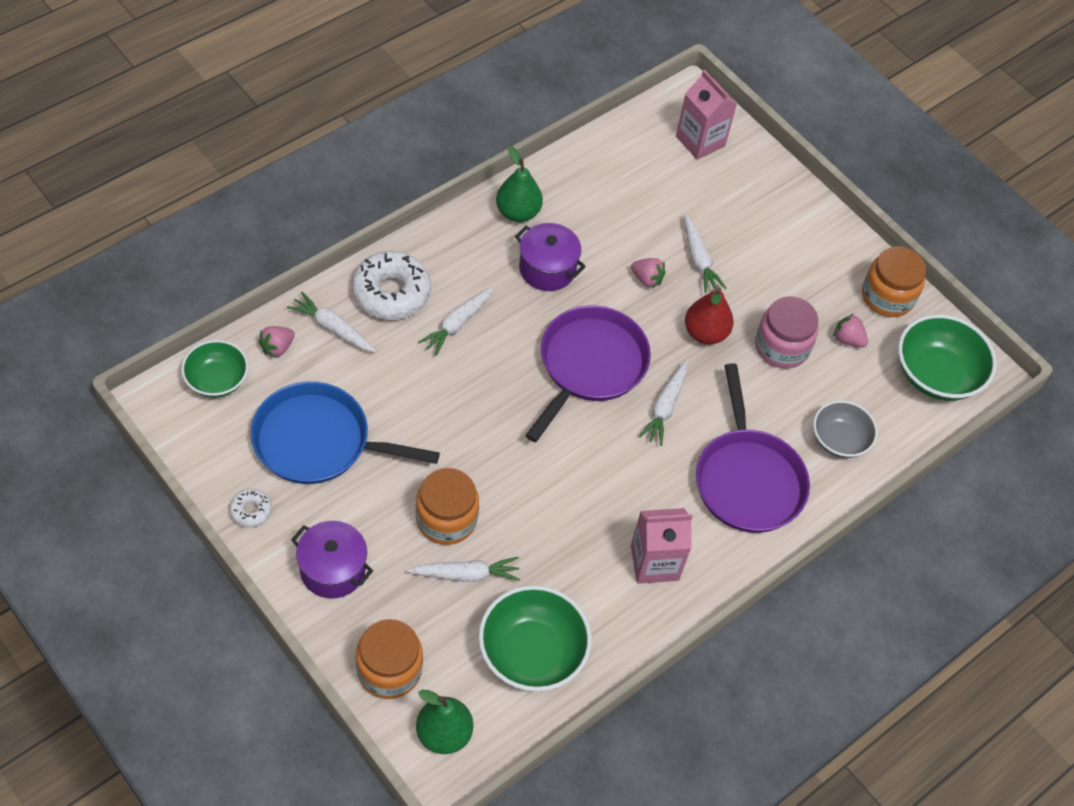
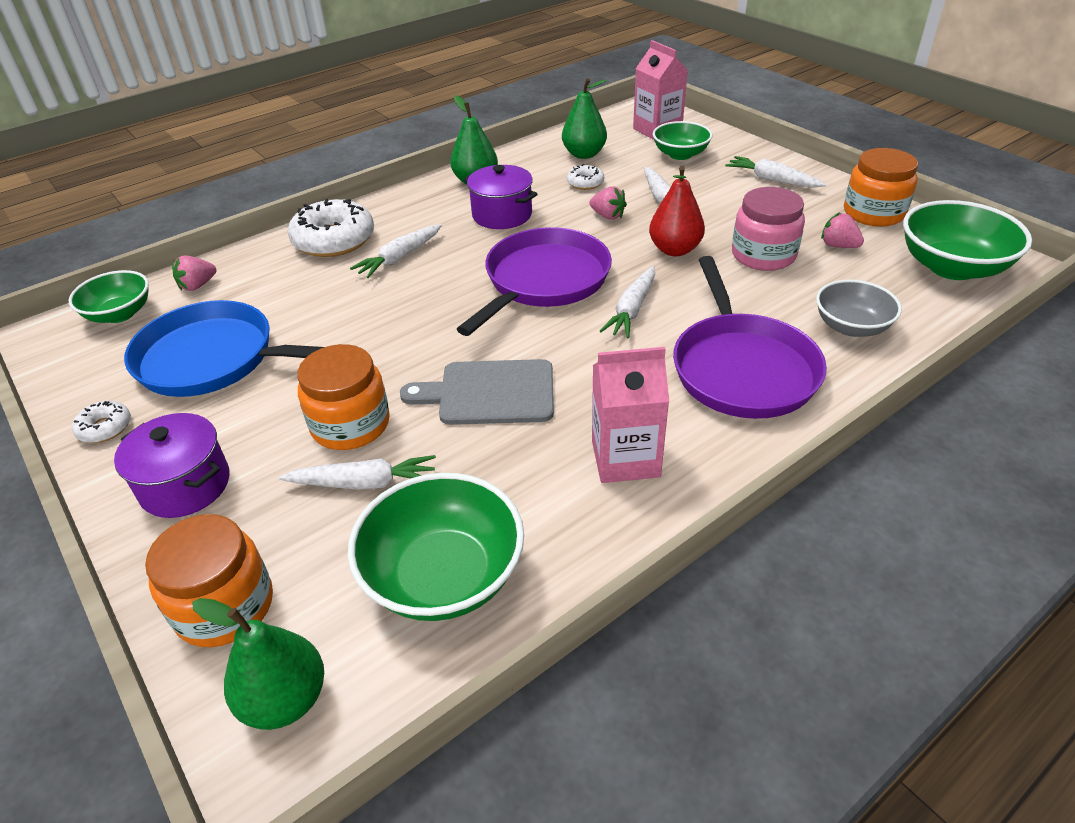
camera: 10 degrees right, 15 degrees down
(333, 328) = (263, 268): white carrot -> white carrot (772, 180)
(551, 493) = (490, 393): none -> grey cutting board
(624, 177) = (584, 154): none -> green pear
(626, 226) = (585, 183): none -> white donut
(720, 187) = (680, 154): none -> green bowl

